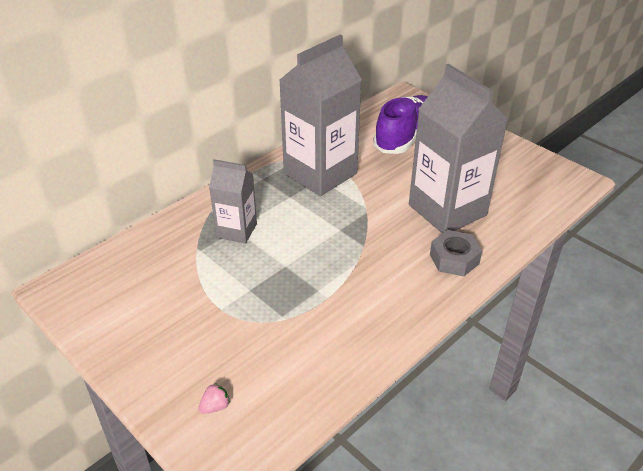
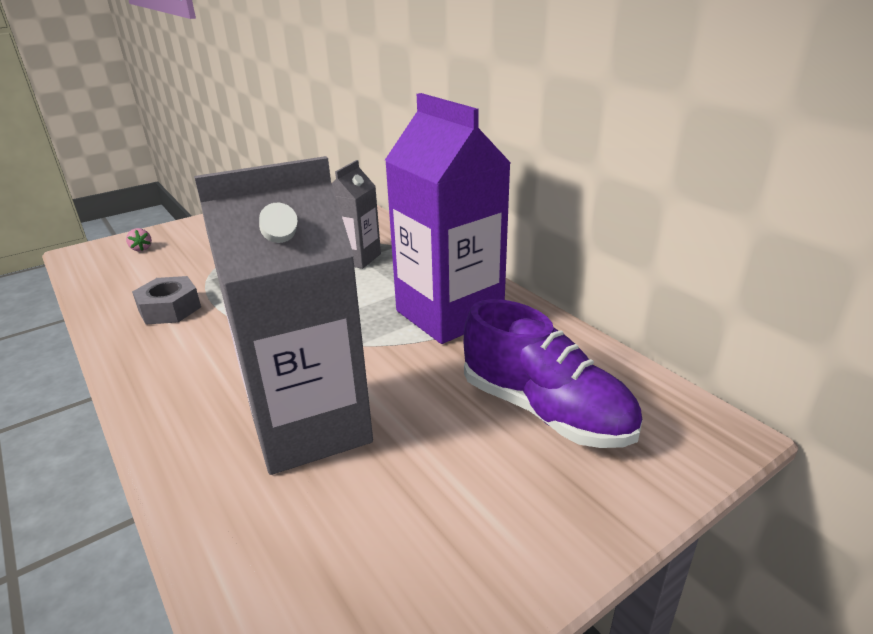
camera: 100 degrees right, 10 degrees down
(320, 173) = (449, 314): grey carton -> purple carton
(454, 259) = (196, 412): grey nut -> grey nut (170, 309)

